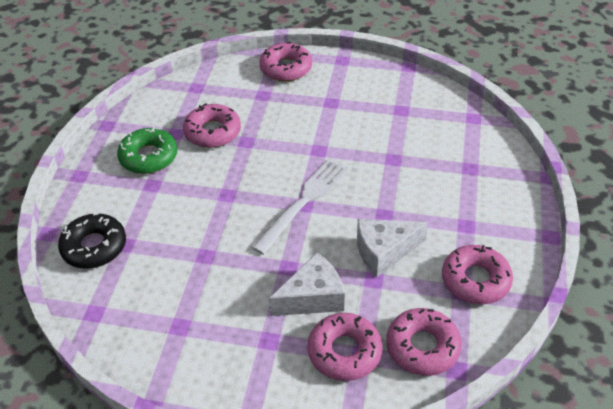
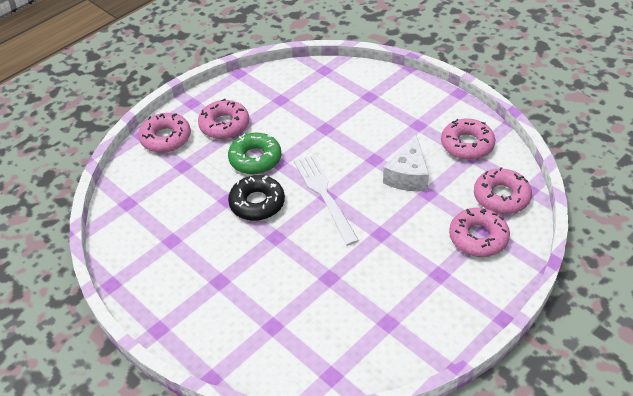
camera: 55 degrees left, 0 degrees up
(94, 247) = (257, 349): black donut -> black donut (257, 203)
(149, 157) = (183, 270): green donut -> green donut (255, 159)
(212, 132) = (195, 215): pink donut -> pink donut (224, 125)
(313, 297) = (419, 232): white cheese -> none

